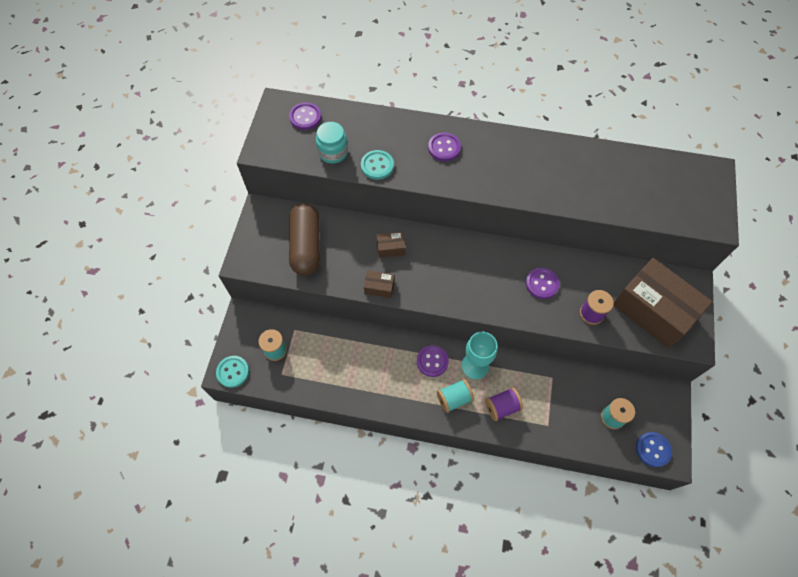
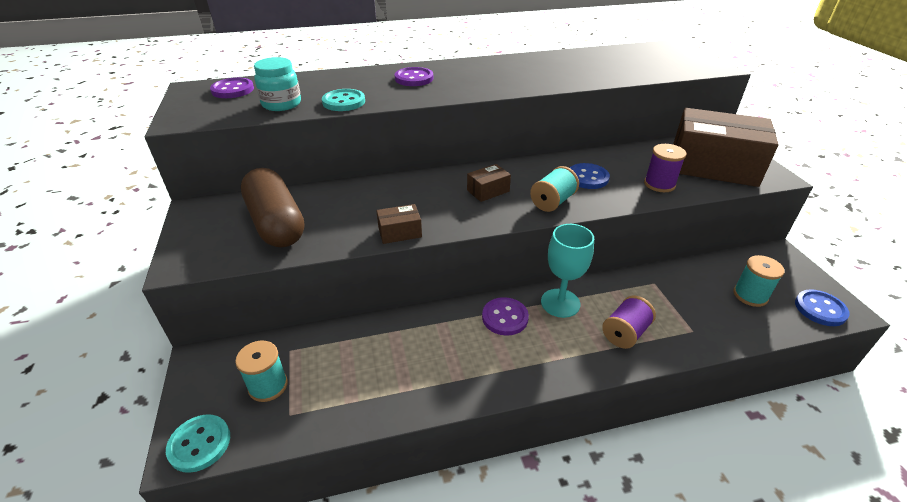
camera: 25 degrees left, 25 degrees down
(391, 248) = (393, 196): brown box -> brown box (488, 191)
(454, 398) = (561, 347): turquoise spool -> turquoise spool (552, 202)
(542, 284) = (587, 178): purple button -> blue button

